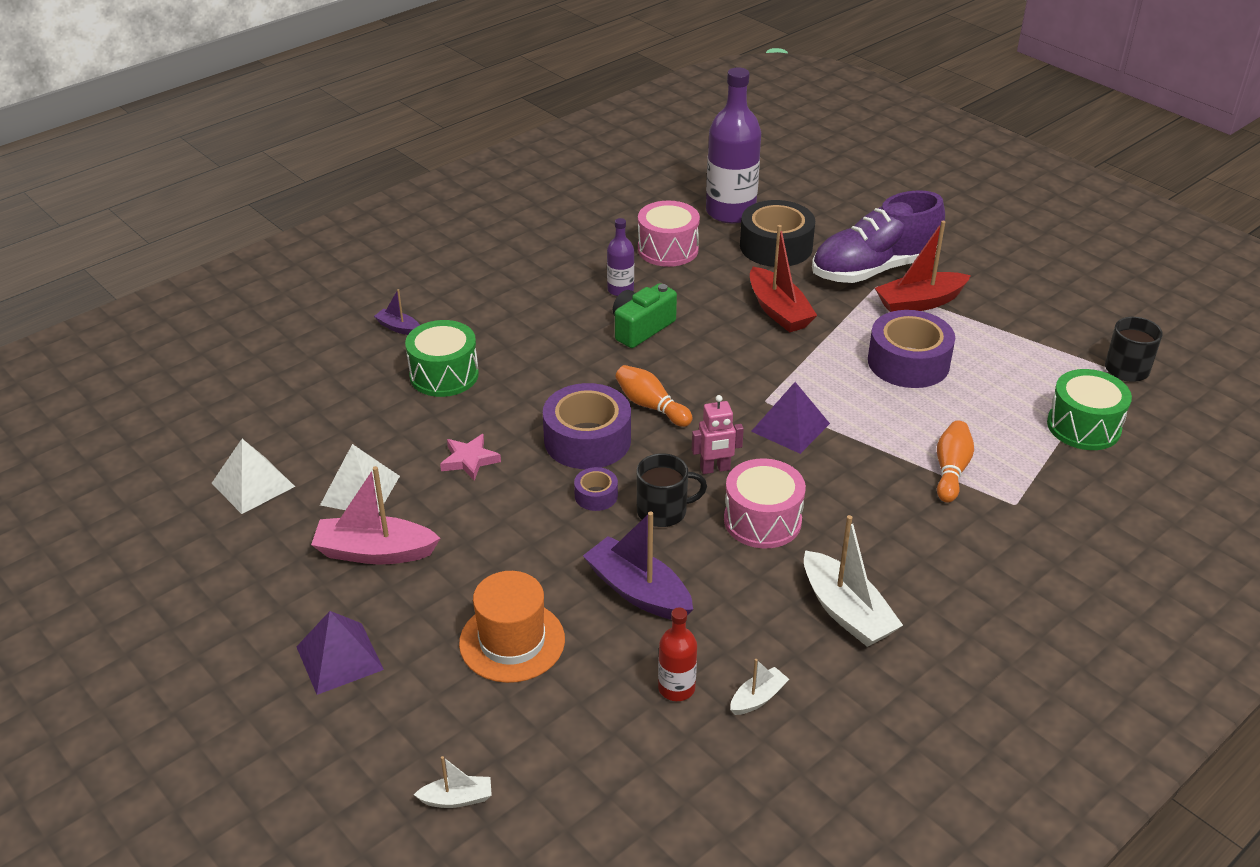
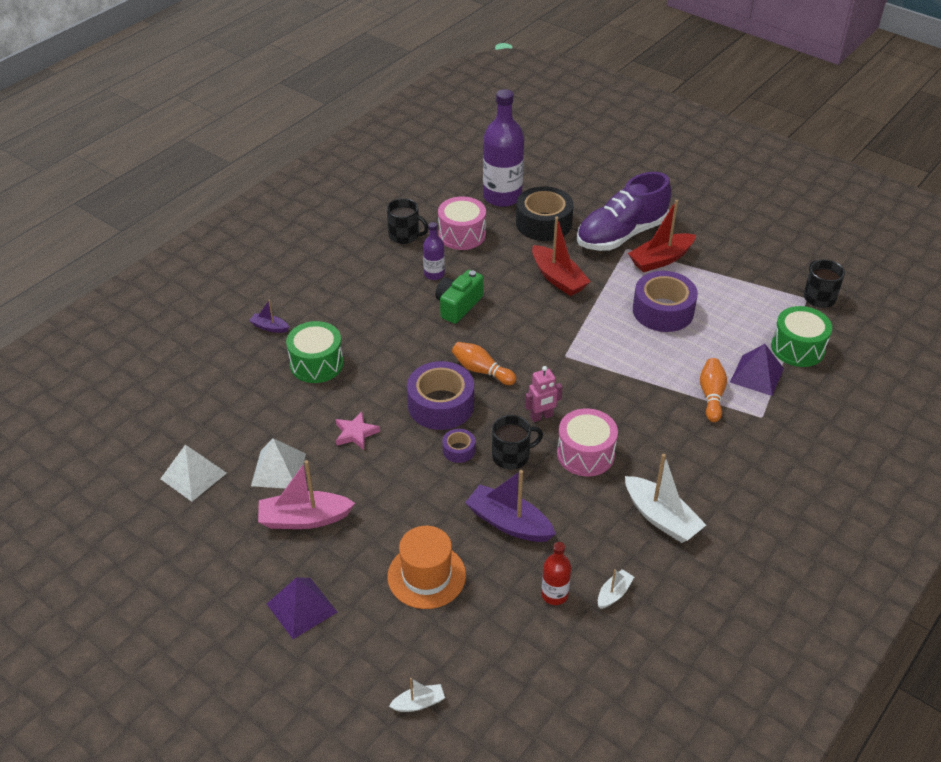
camera: 10 degrees left, 5 degrees up
(595, 243) = (404, 235): none -> black mug
(790, 427) = (588, 375): purple pyramid -> purple pyramid (757, 375)

